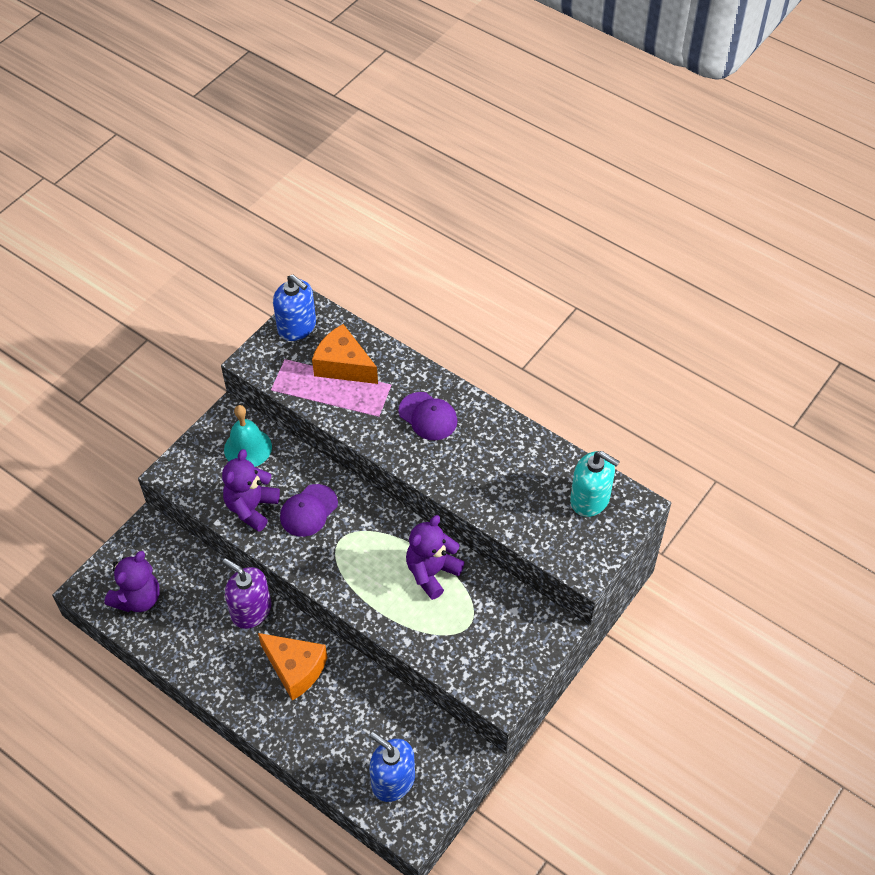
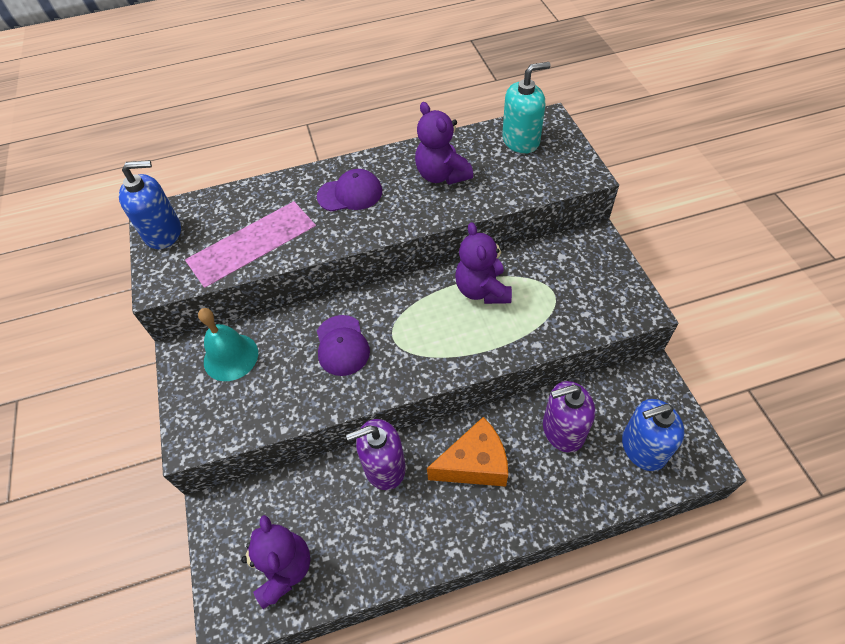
camera: 50 degrees left, 0 degrees up
(251, 508) = (296, 390): purple teddy bear -> purple teddy bear (442, 175)
(343, 365) = (239, 222): orange cheese -> none
(368, 714) = (563, 430): none -> purple soap dispenser

